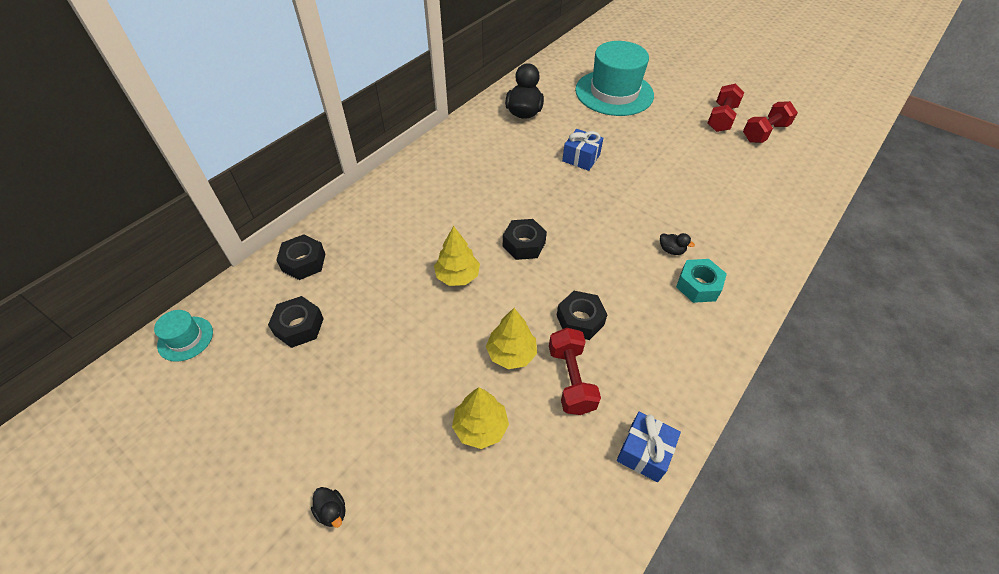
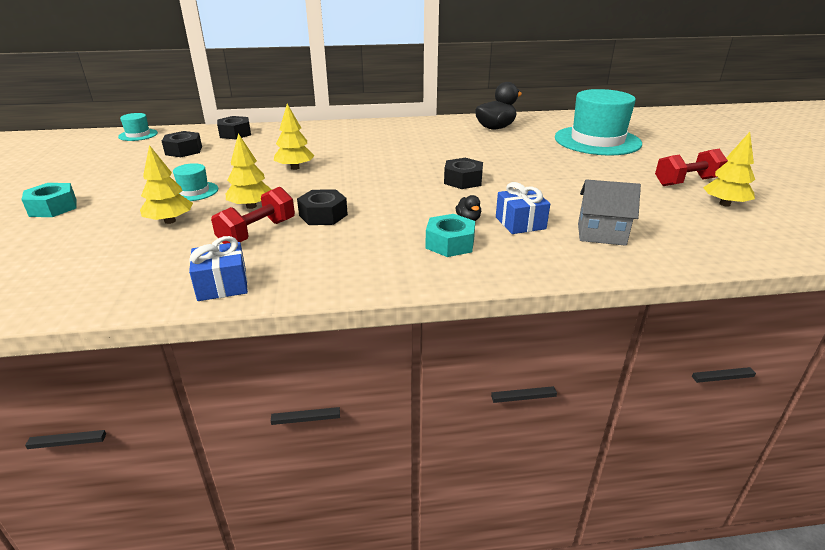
camera: 45 degrees right, 20 degrees down
(332, 511) = (53, 207): black duck -> turquoise nut
(428, 375) = (194, 191): none -> turquoise hat
(524, 244) = (363, 173): black nut -> black nut (463, 180)
(581, 158) = (494, 157): blue gift -> blue gift (520, 223)
(752, 211) = (601, 234): none -> grey house
(764, 133) = (724, 204): red dumbbell -> yellow tree

